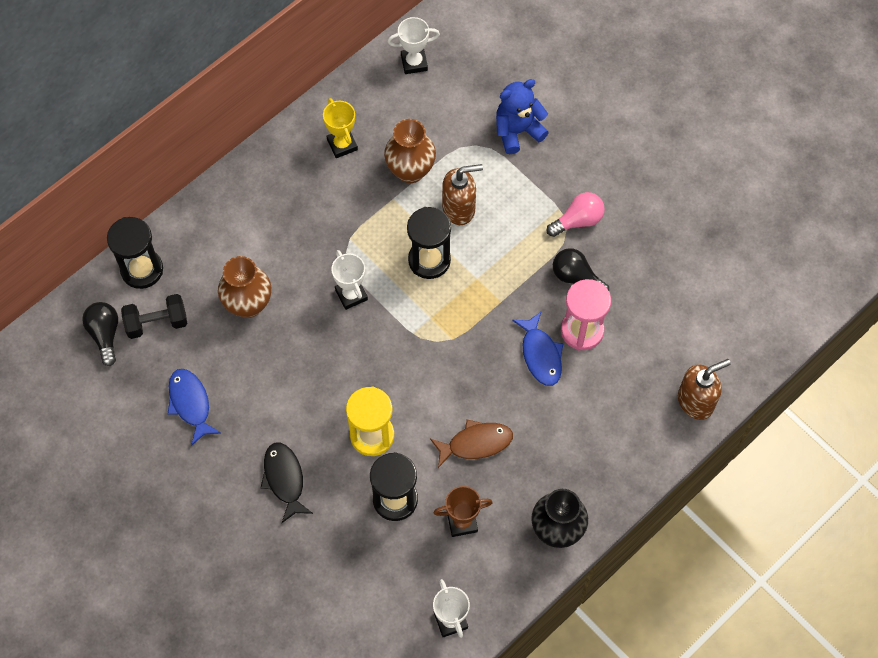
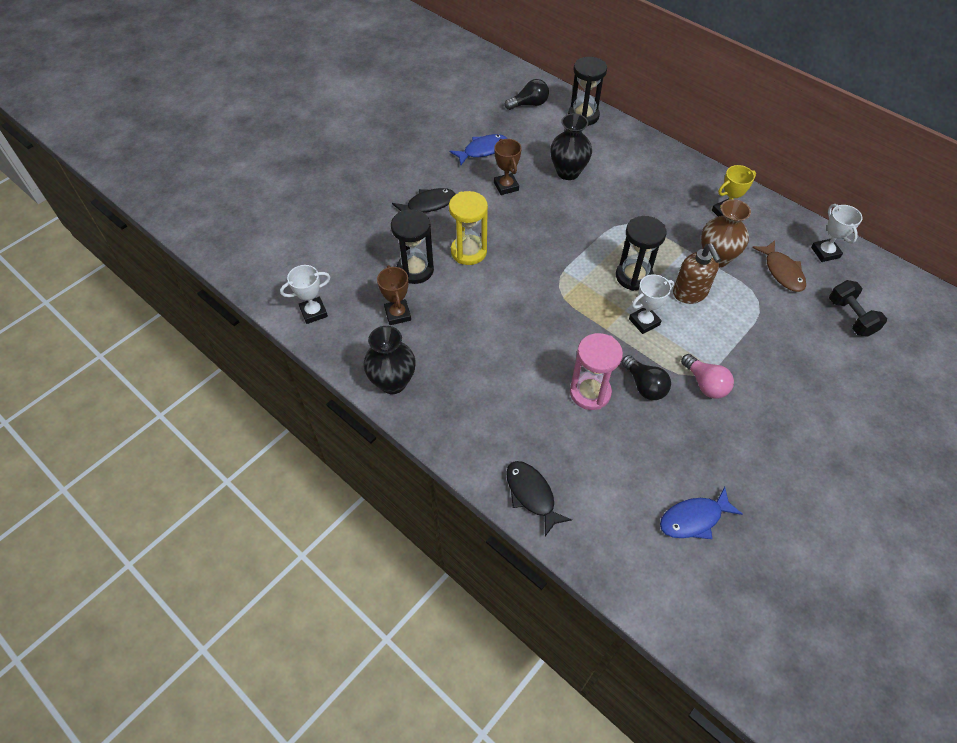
camera: 85 degrees right, 10 degrees down
(157, 323) = (543, 127): black dumbbell -> black dumbbell (850, 317)
(248, 304) = (568, 172): brown vase -> black vase
(264, 381) = (506, 186): none -> brown trophy
(351, 295) = (589, 229): white trophy -> white trophy (644, 322)
(475, 443) = (468, 319): brown fish -> brown fish (782, 271)
(517, 131) = (785, 331): blue teddy bear -> none
(540, 354) = (559, 361): blue fish -> blue fish (694, 519)
(576, 277) = (644, 385): black light bulb -> black light bulb turned 120 degrees clockwise
(696, 401) = (532, 495): brown soap dispenser -> black fish

